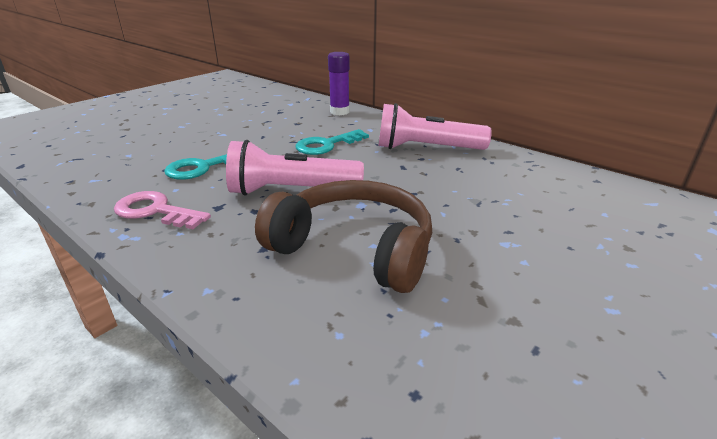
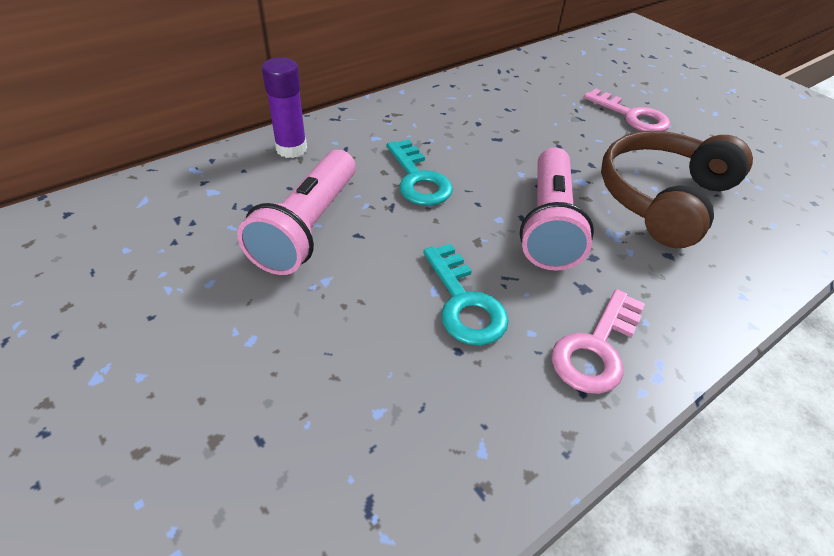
camera: 80 degrees left, 15 degrees up
(426, 148) = (454, 113): pink flashlight -> pink flashlight (308, 227)
(517, 233) = (631, 116): none -> pink key

